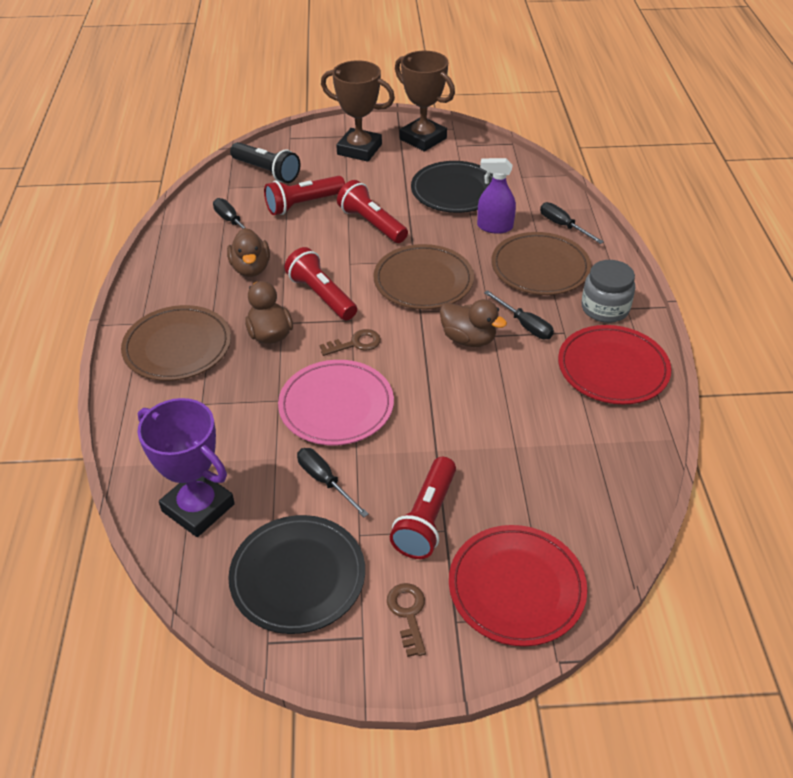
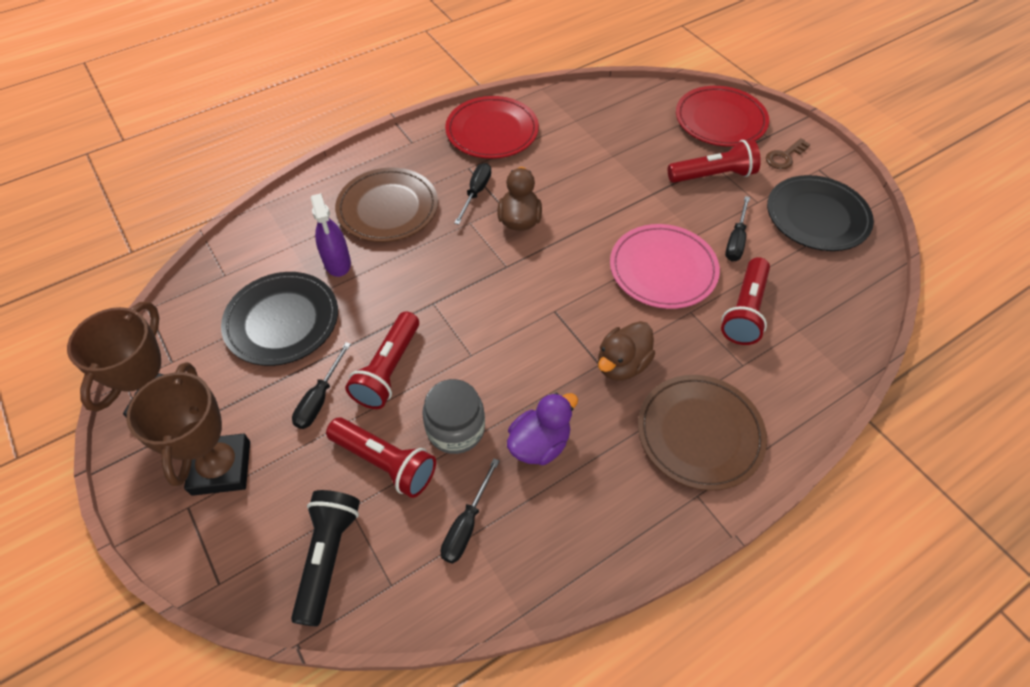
camera: 120 degrees left, 10 degrees up
(198, 508) = (829, 301): purple trophy -> none
(251, 268) = (539, 444): brown duck -> purple duck
(321, 295) = (537, 352): red flashlight -> red flashlight (744, 311)
(355, 343) = (582, 292): brown key -> none
(423, 281) = (461, 282): brown plate -> none
(563, 226) = (308, 213): black screwdriver -> black screwdriver (319, 399)
(605, 308) = (421, 154): grey jar -> grey jar (455, 429)

